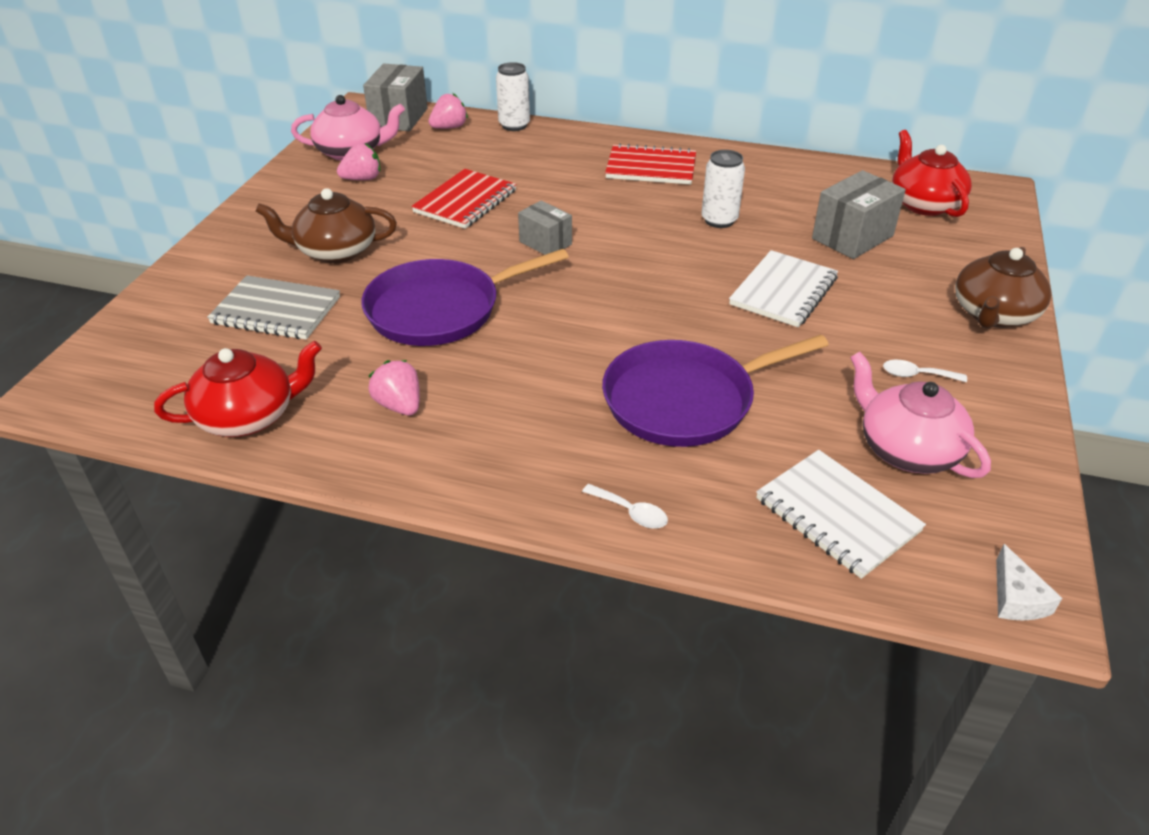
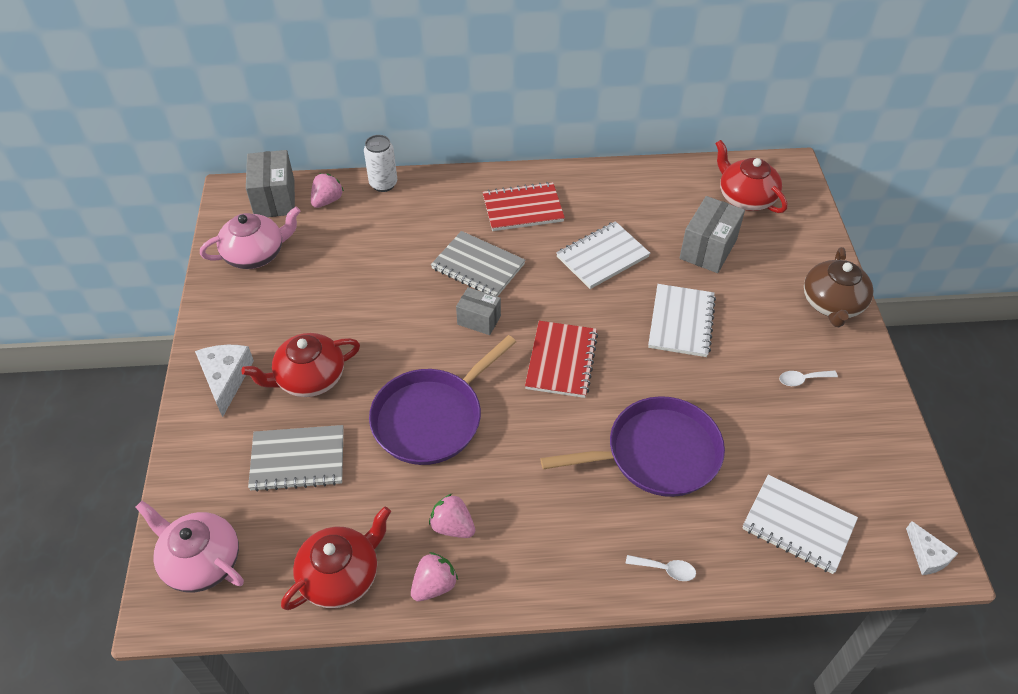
camera: 20 degrees left, 10 degrees up
(253, 234) = (226, 379): none -> white cheese
(335, 251) = (309, 378): brown teapot -> red teapot
(362, 179) = (284, 285): pink strawberry -> pink strawberry (434, 585)
(465, 201) = (389, 289): red notebook -> red notebook (561, 361)
(572, 202) = (478, 266): none -> grey notebook
(685, 400) = (657, 453): purple pan -> purple pan turned 150 degrees counterclockwise
(719, 220) = (602, 257): white can -> white notebook
(907, 450) = (820, 452): pink teapot -> pink teapot (201, 561)

